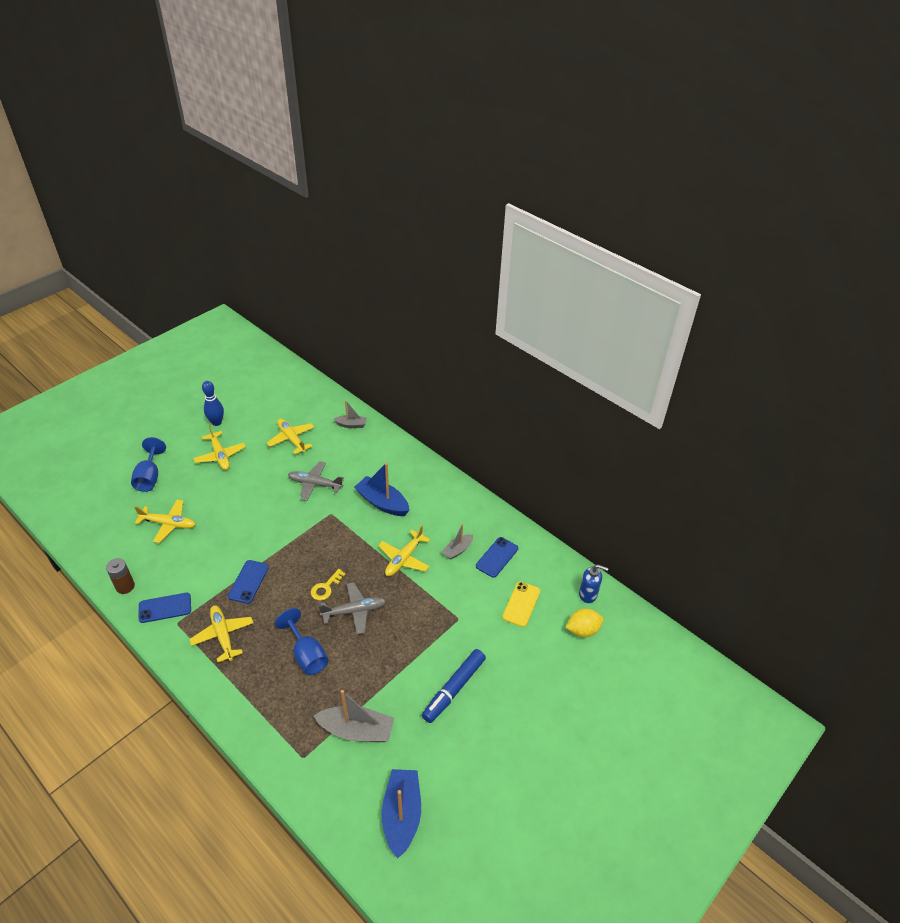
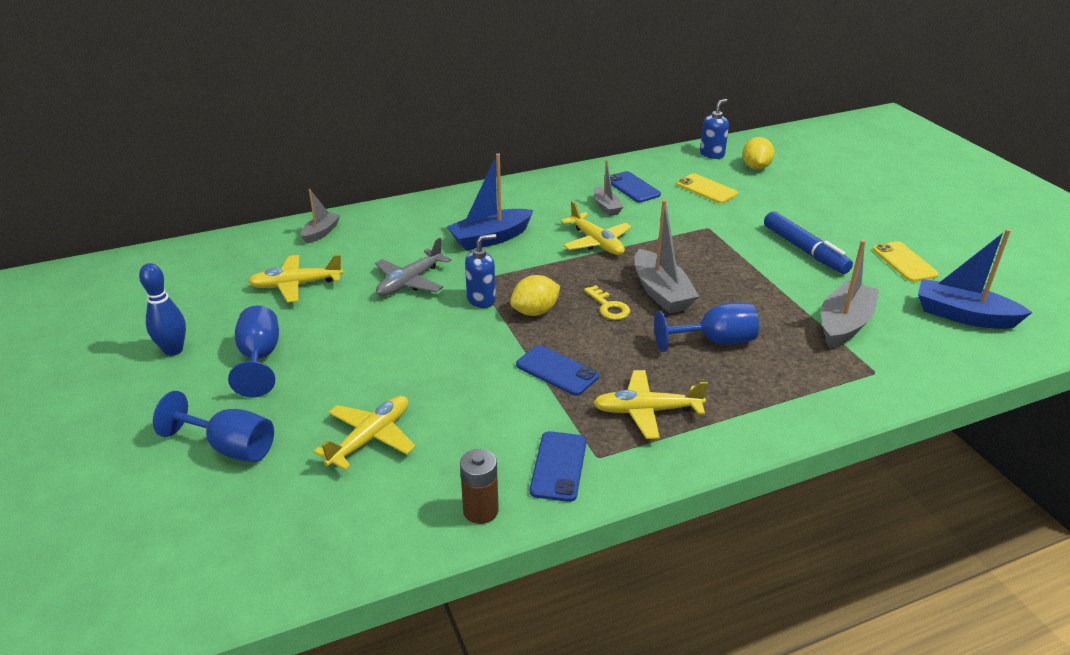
camera: 65 degrees left, 10 degrees down
(220, 455) = (259, 358): yellow plane -> blue goblet
(306, 552) = (535, 312): none -> yellow lemon
(309, 523) = (481, 300): none -> blue soap dispenser
(354, 611) = (661, 292): grey plane -> grey boat
(468, 764) = (904, 262): none -> yellow phone

